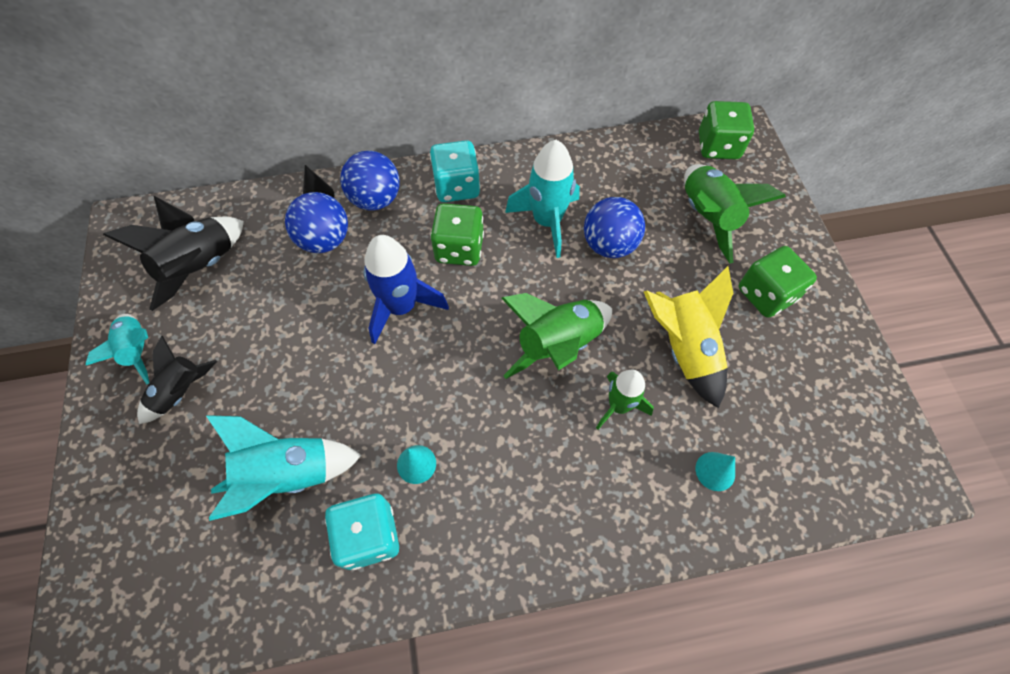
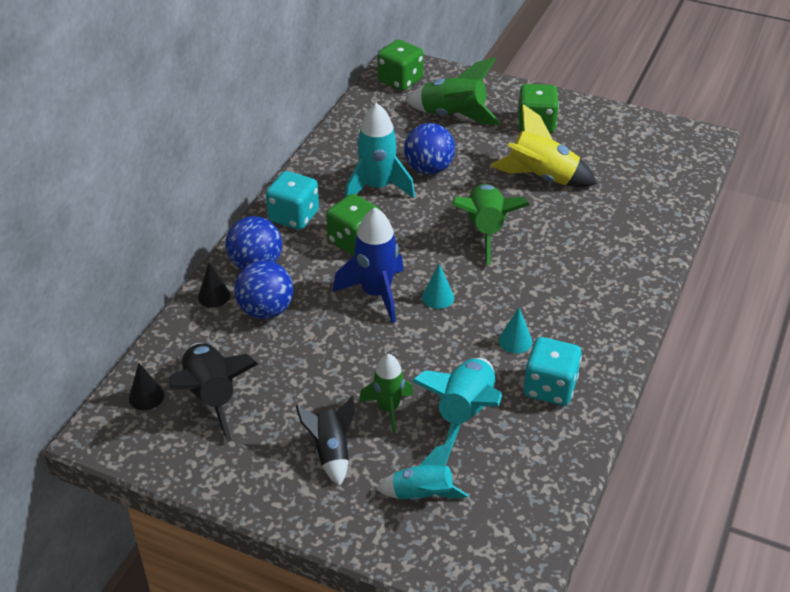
camera: 55 degrees left, 20 degrees down
(138, 350) = (260, 467): turquoise rocket -> turquoise rocket (422, 495)
(618, 406) = (556, 226): green rocket -> green rocket (388, 408)
(715, 471) = (635, 209): turquoise cone -> turquoise cone (438, 297)

